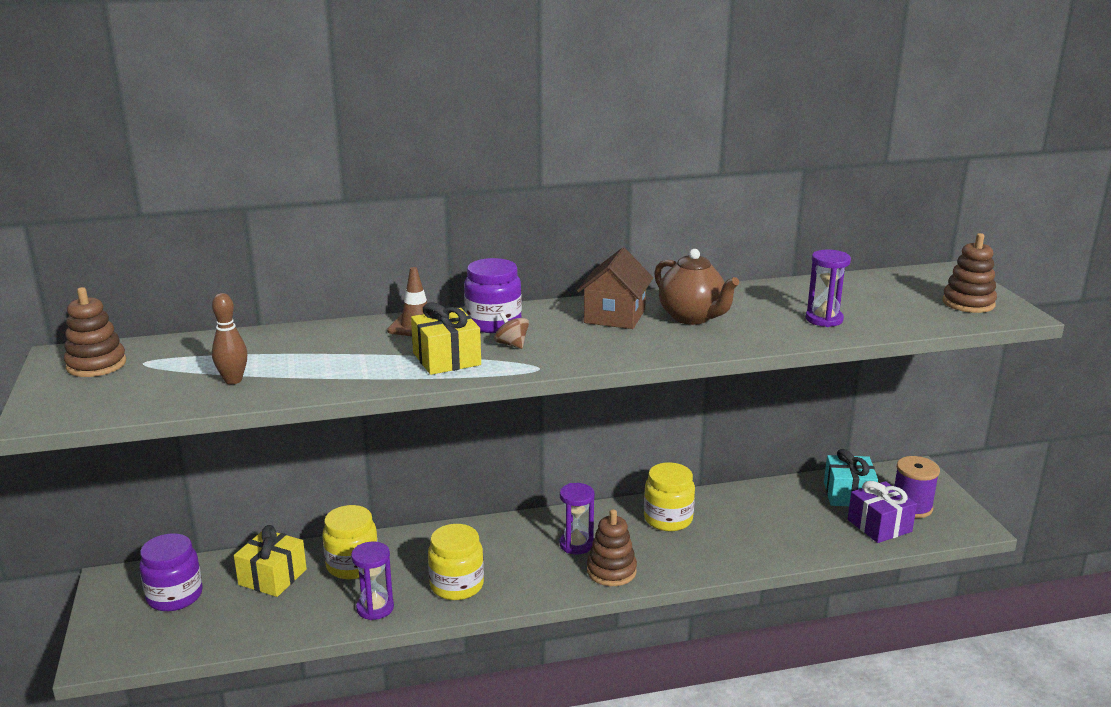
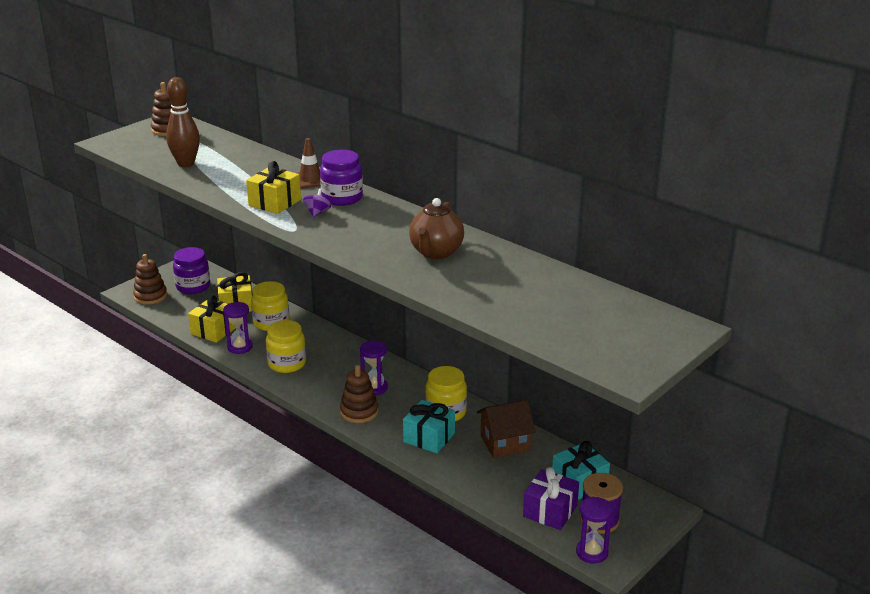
camera: 55 degrees right, 5 degrees up
(233, 380) = (186, 164): brown bowling pin -> brown bowling pin, size x1.54
(308, 615) = (214, 330): none -> yellow gift
(511, 344) = (317, 213): brown spinning top -> purple spinning top
(614, 316) = (403, 228): brown house -> brown house (505, 443)
(702, 545) = (429, 437): none -> turquoise gift
(824, 319) = (499, 298): purple hourglass -> purple hourglass (592, 552)
(968, 303) = (622, 349): brown stacking toy -> brown stacking toy (150, 296)

